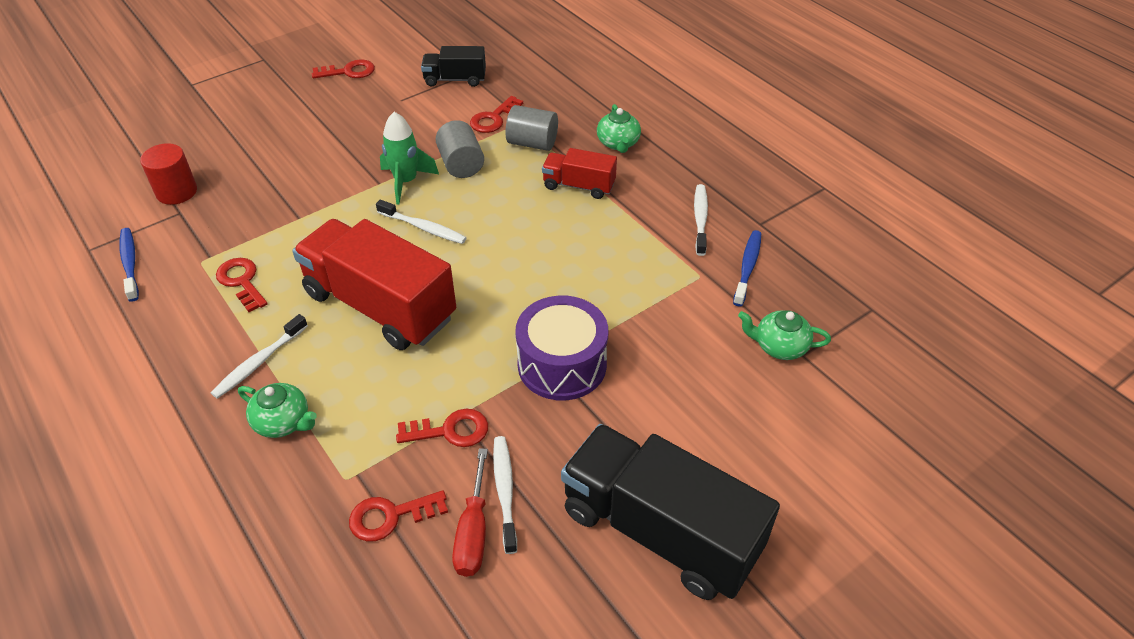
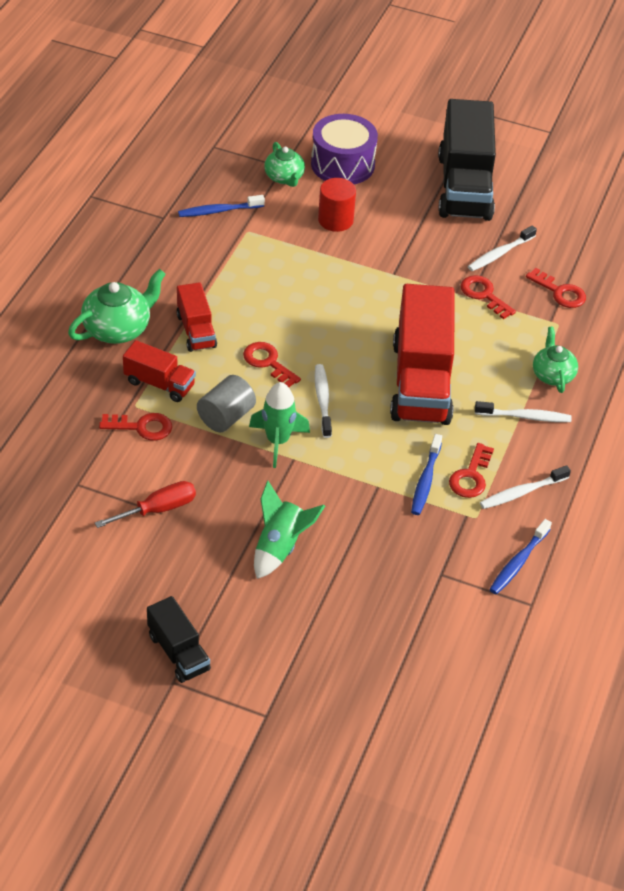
camera: 125 degrees left, 0 degrees up
(176, 192) = (420, 596): red cylinder -> red cylinder (335, 220)
(271, 249) = (425, 480): none -> blue toothbrush
(305, 141) = (280, 547): none -> green rocket
(349, 71) = (143, 585): red key -> red key (268, 362)
(455, 79) = (96, 488): black truck -> black truck (178, 652)
(473, 531) = (535, 255): red screwdriver -> red screwdriver (158, 509)
(532, 143) = (159, 384): grey cylinder -> red truck
(562, 364) = (387, 267): purple drum -> purple drum (342, 164)
(618, 143) = (118, 329): green teapot -> green teapot, size x1.53
(700, 219) = (183, 249): white toothbrush -> white toothbrush (521, 492)

